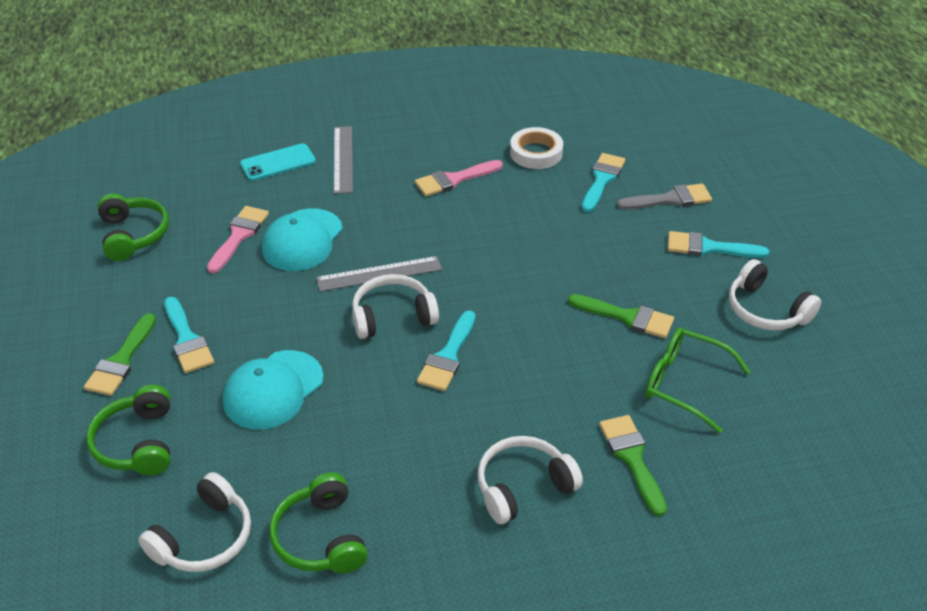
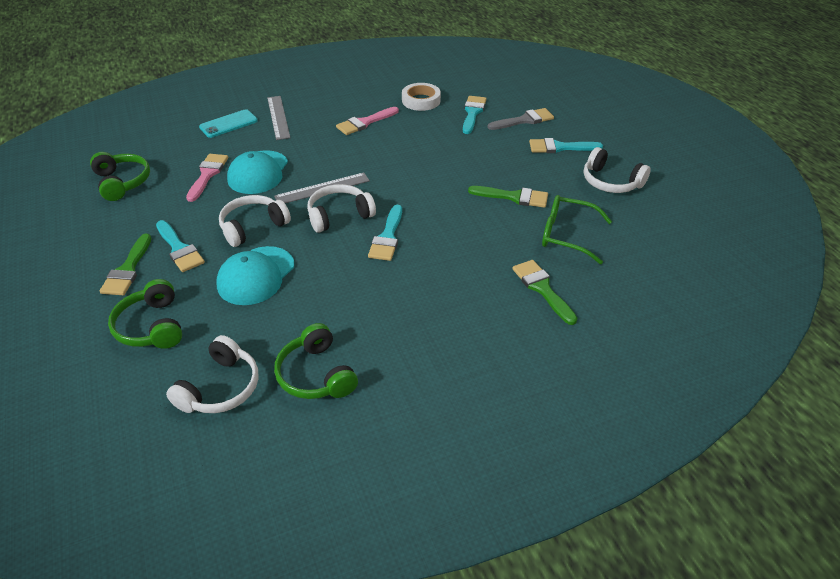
camera: 10 degrees left, 0 degrees up
(523, 486) = (466, 318): white headphones -> white headphones (253, 227)

